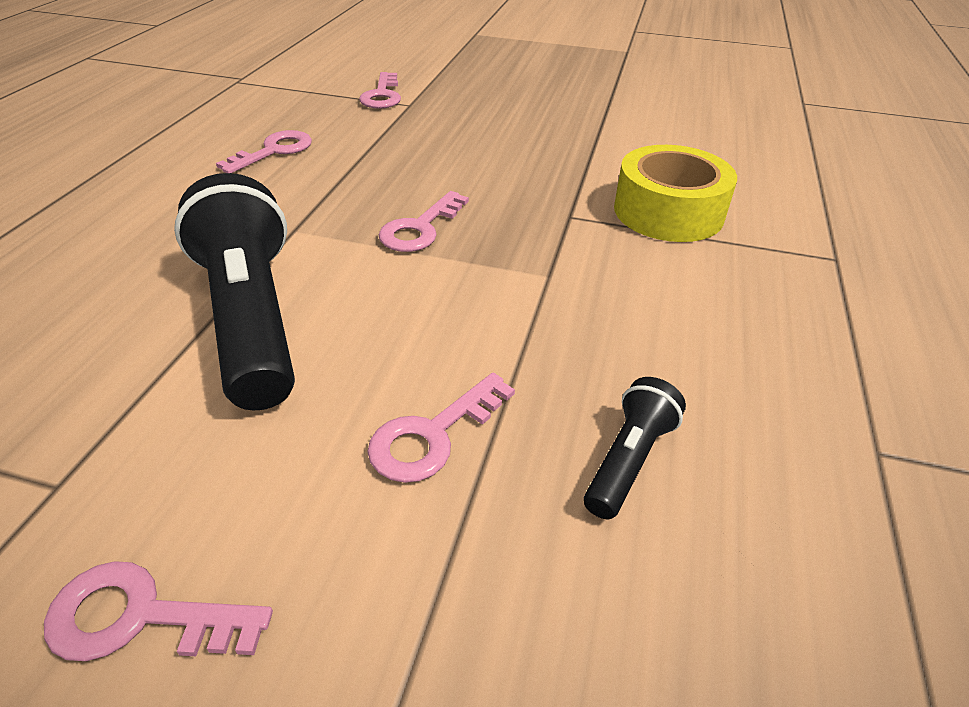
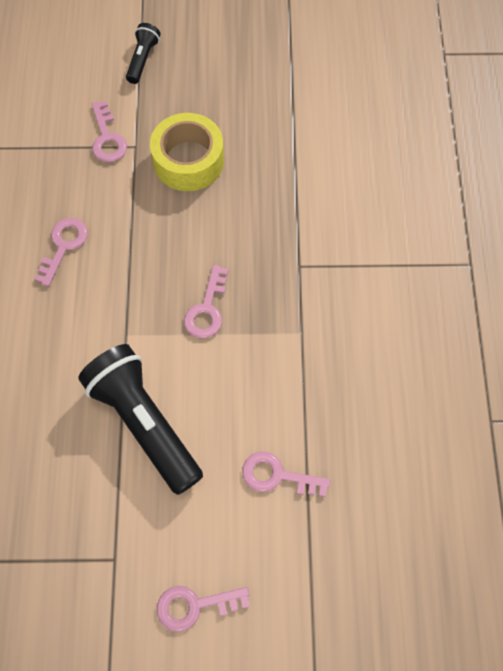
camera: 15 degrees left, 25 degrees up
(433, 435) = (278, 475): pink key -> pink key turned 75 degrees clockwise
(628, 460) = (375, 462): black flashlight -> black flashlight (142, 59)
(668, 212) = (362, 243): yellow tape -> yellow tape (188, 160)

